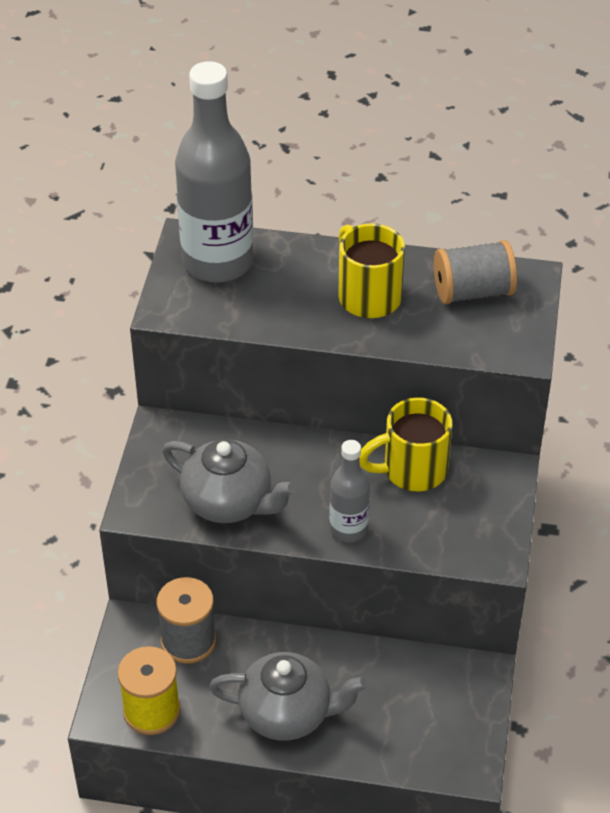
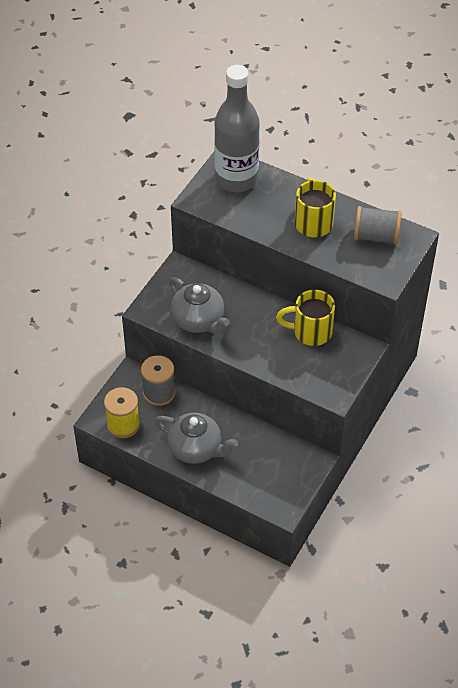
camera: 20 degrees right, 5 degrees up
(348, 529) = (258, 355): grey bottle -> none

